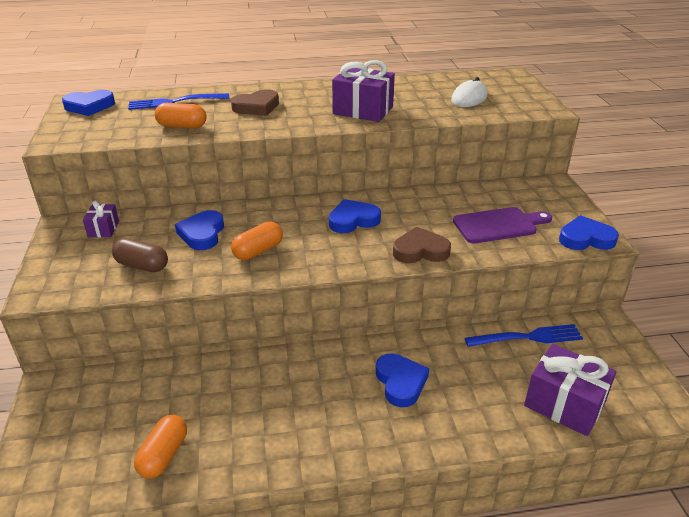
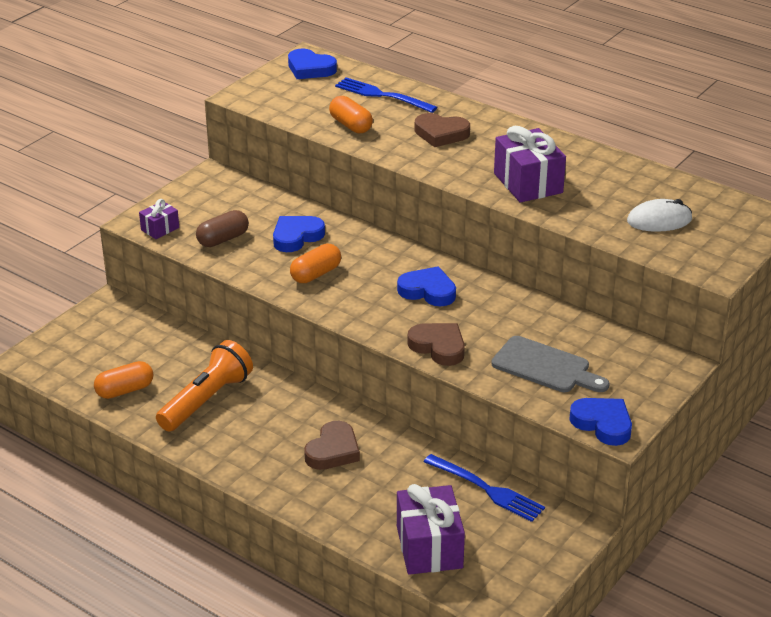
camera: 45 degrees right, 0 degrees up
(103, 229) = (235, 193): purple gift -> purple gift (160, 229)
(142, 265) = (223, 239): brown capsule -> brown capsule turned 75 degrees clockwise
(250, 412) = (207, 400): none -> orange flashlight
(258, 251) = (316, 274): orange capsule -> orange capsule turned 45 degrees counterclockwise
(400, 382) = (333, 451): blue heart -> brown heart
(498, 225) = (545, 367): purple cutting board -> grey cutting board

